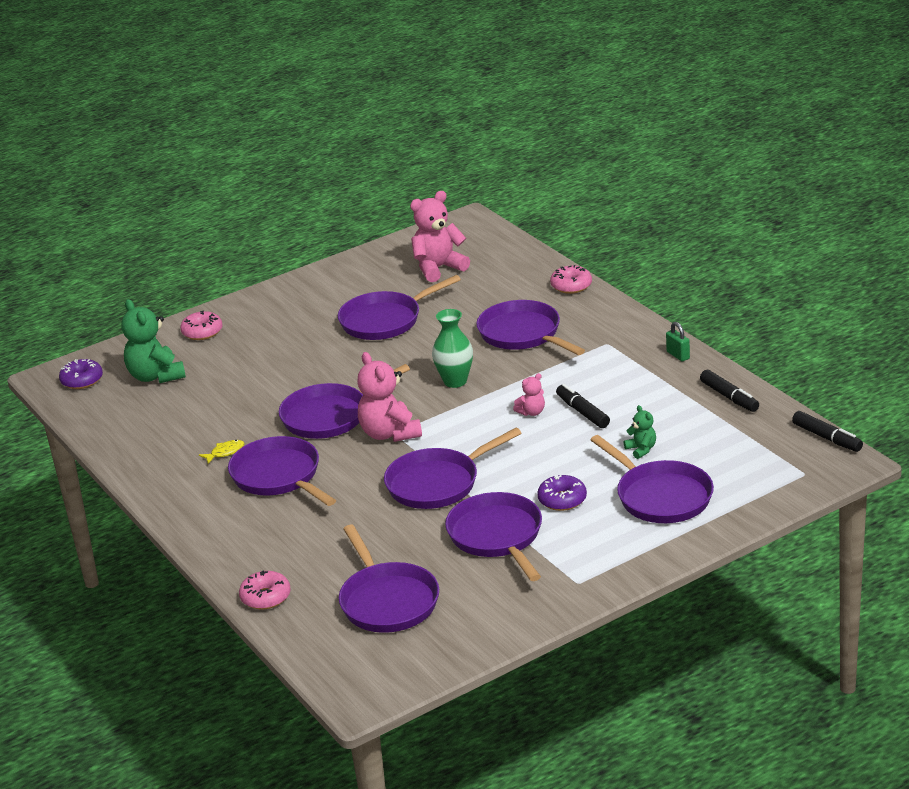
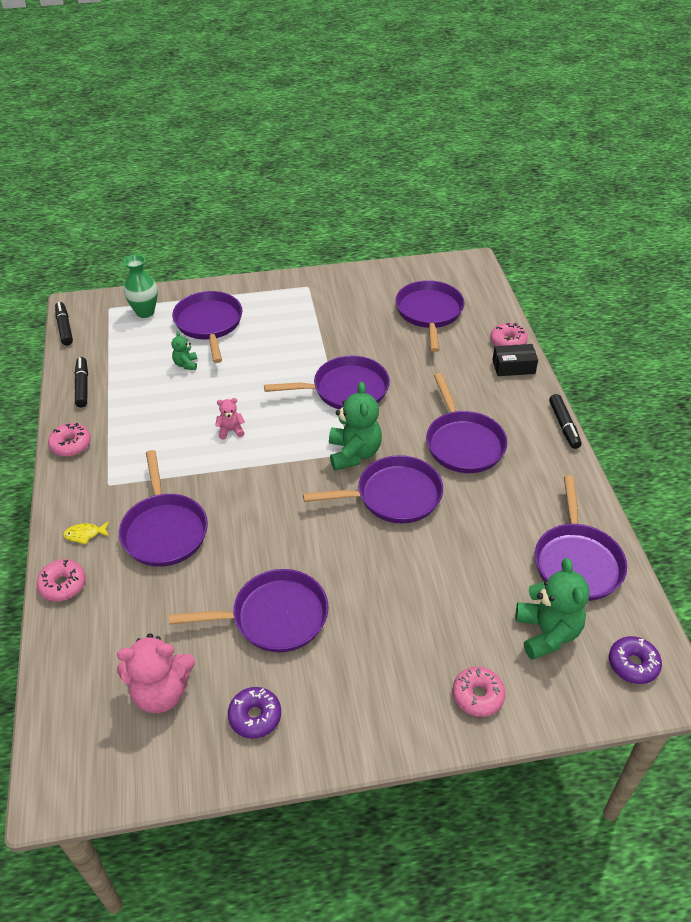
camera: 160 degrees left, 15 degrees up
(225, 452) = (501, 488): yellow fish -> yellow fish (85, 534)
(248, 569) = (513, 367): none -> black box
(389, 434) = (354, 453): pink teddy bear -> green teddy bear
(455, 381) = (265, 493): green vase -> green vase (145, 312)
(497, 536) = (333, 332): purple pan -> purple pan (577, 562)
(562, 500) = (271, 344): purple donut -> purple donut (255, 716)
(582, 412) = (194, 414): black marker -> black marker (564, 425)
(678, 355) = (71, 444): green padlock -> pink donut

